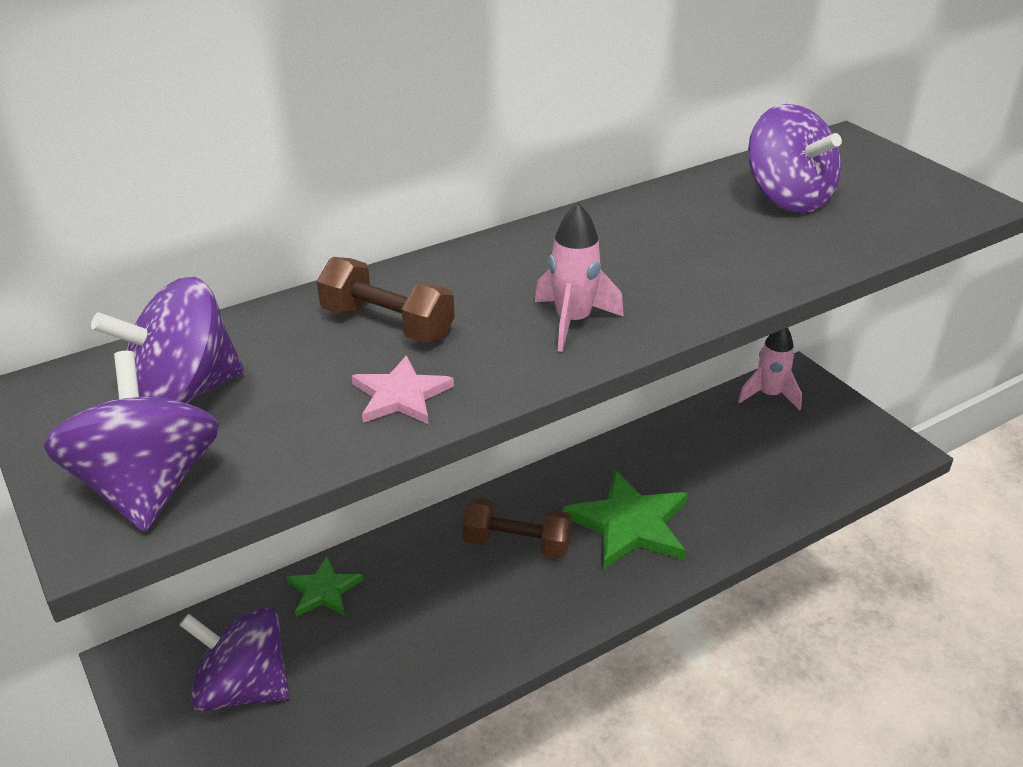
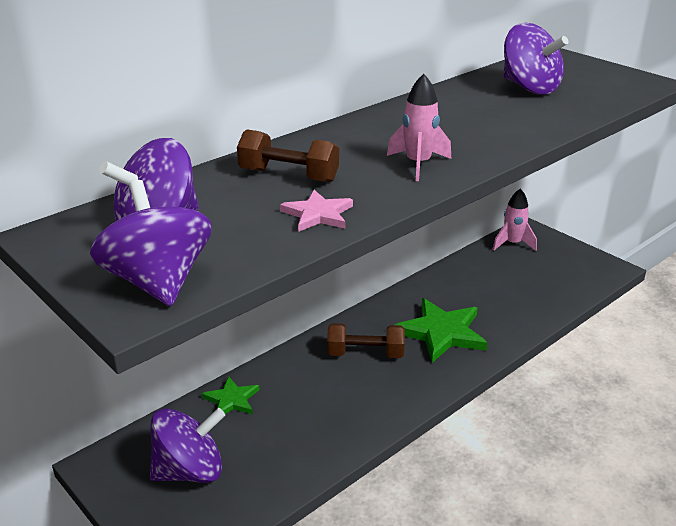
camera: 10 degrees left, 5 degrees down
(243, 688) = (190, 471): purple spinning top -> purple spinning top turned 150 degrees clockwise

